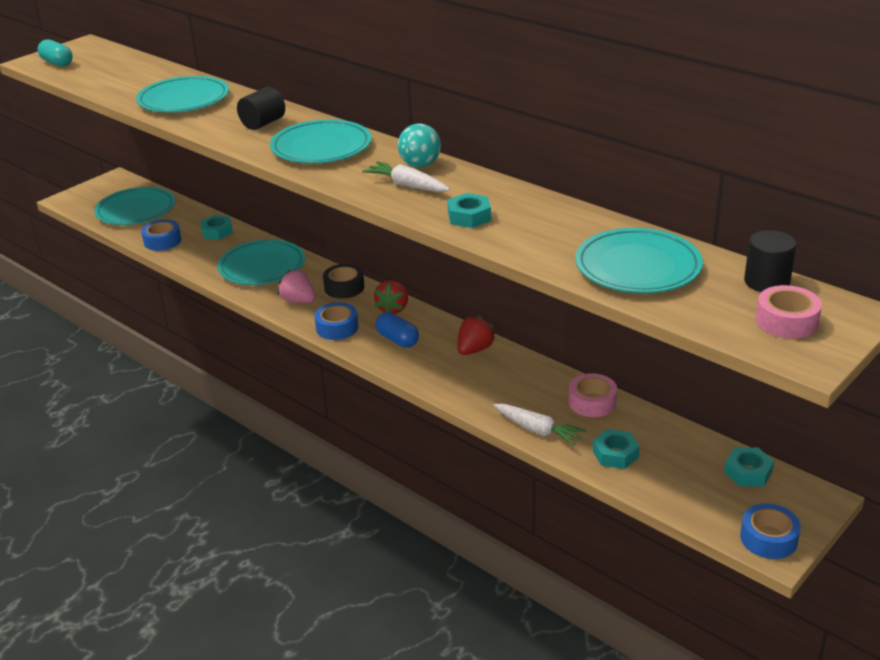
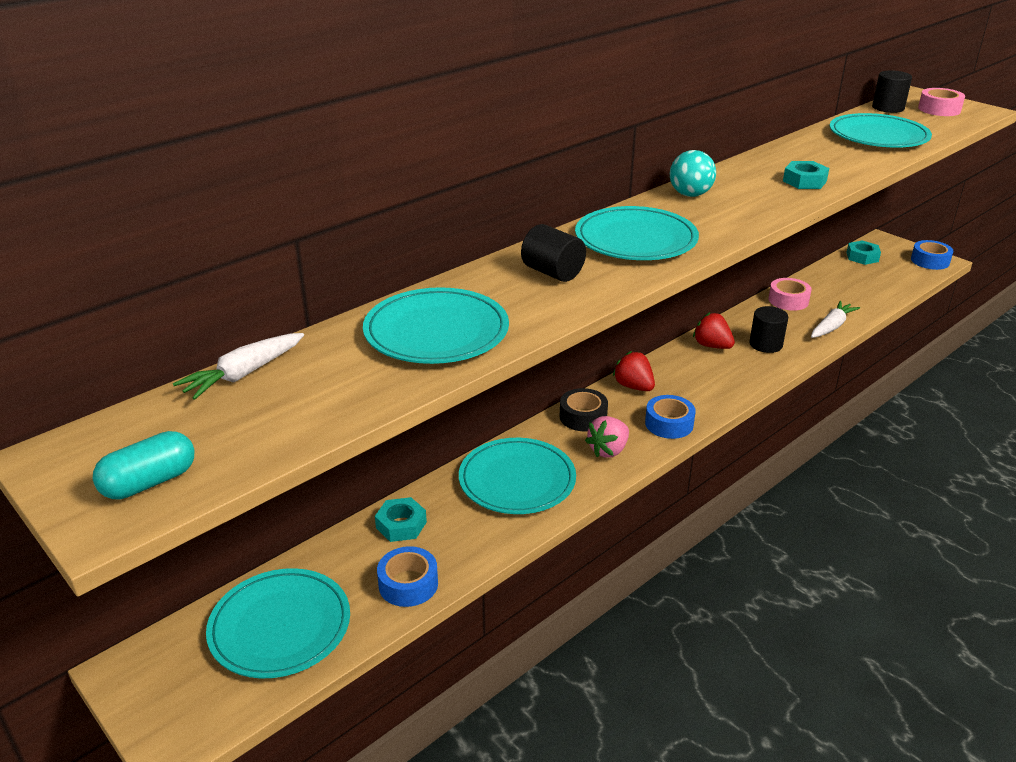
camera: 85 degrees left, 0 degrees up
(393, 309) = (633, 386): red strawberry -> red strawberry turned 150 degrees counterclockwise
(397, 340) = (694, 386): blue capsule -> none
(407, 185) = (739, 202): white carrot -> white carrot (243, 374)
(486, 382) = (765, 344): none -> black cylinder
(615, 454) = (855, 299): turquoise nut -> none

